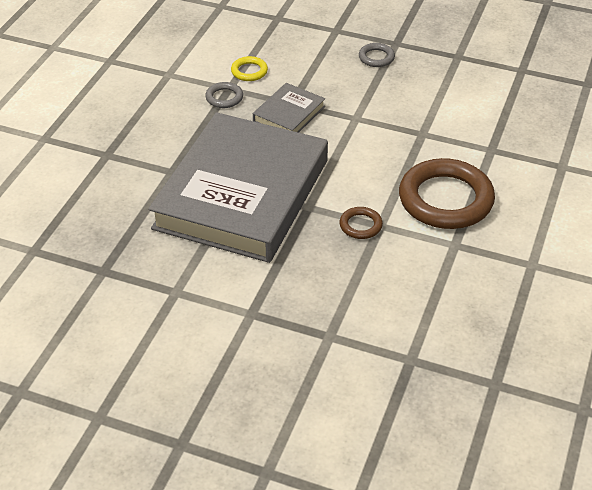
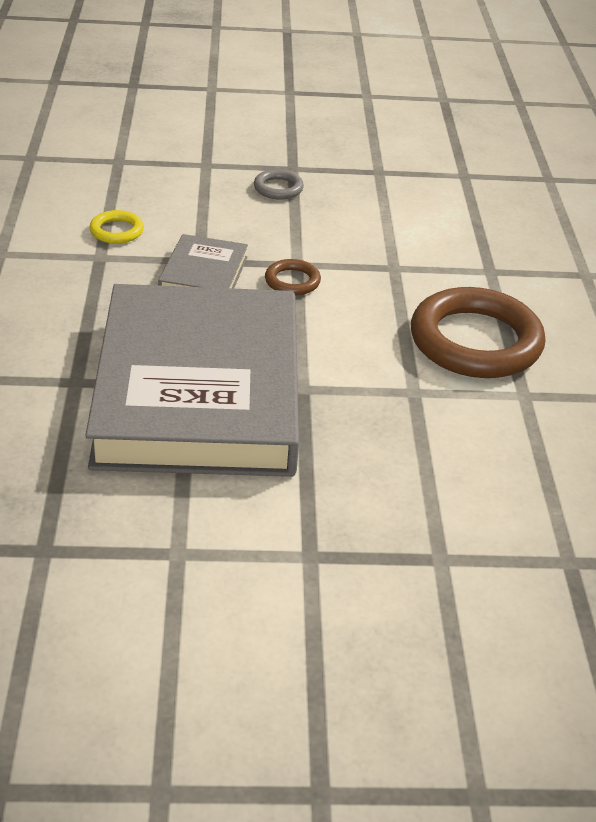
camera: 25 degrees left, 5 degrees down
(224, 97) = (100, 270): grey ring -> none
(360, 225) = (388, 397): brown ring -> brown ring (292, 281)

